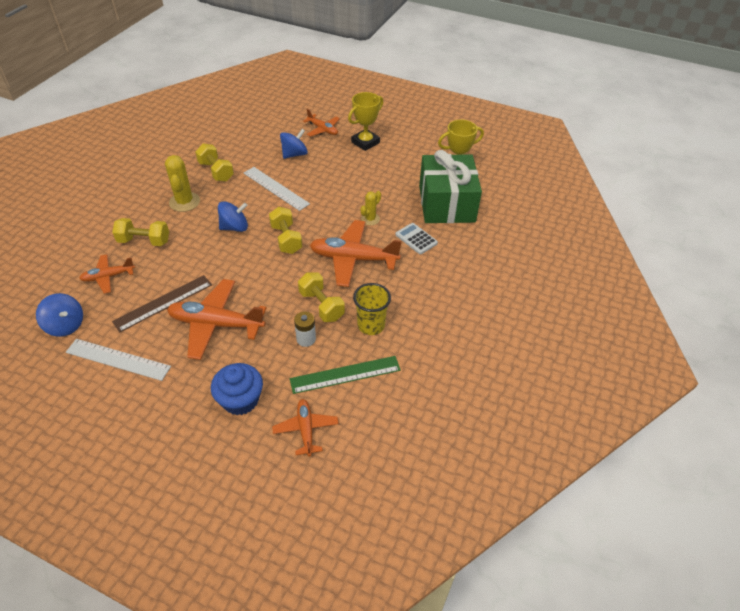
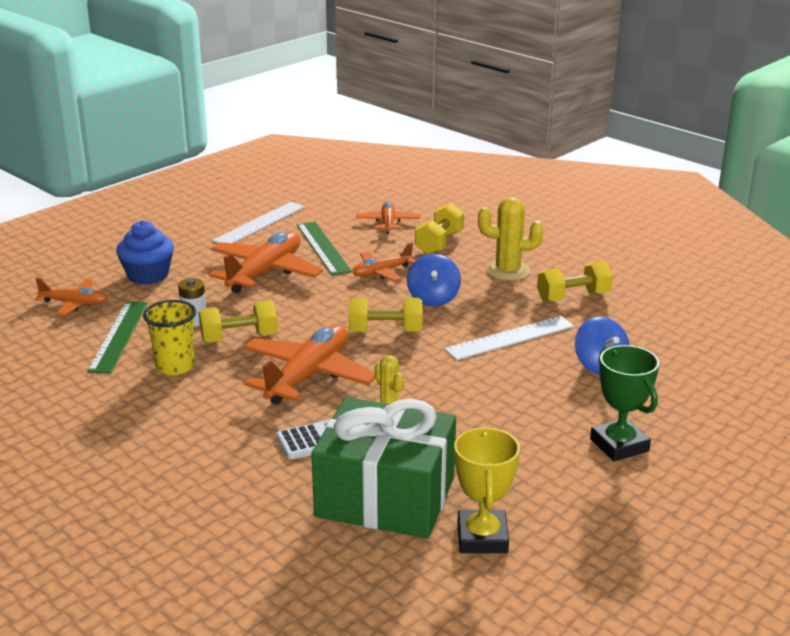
camera: 110 degrees right, 20 degrees down
(65, 325) = (328, 203): blue spinning top -> none
(163, 303) = (323, 248): brown ruler -> green ruler
(323, 130) = (675, 405): orange plane -> orange plane (381, 272)
(365, 142) = (619, 445): yellow trophy -> green trophy

